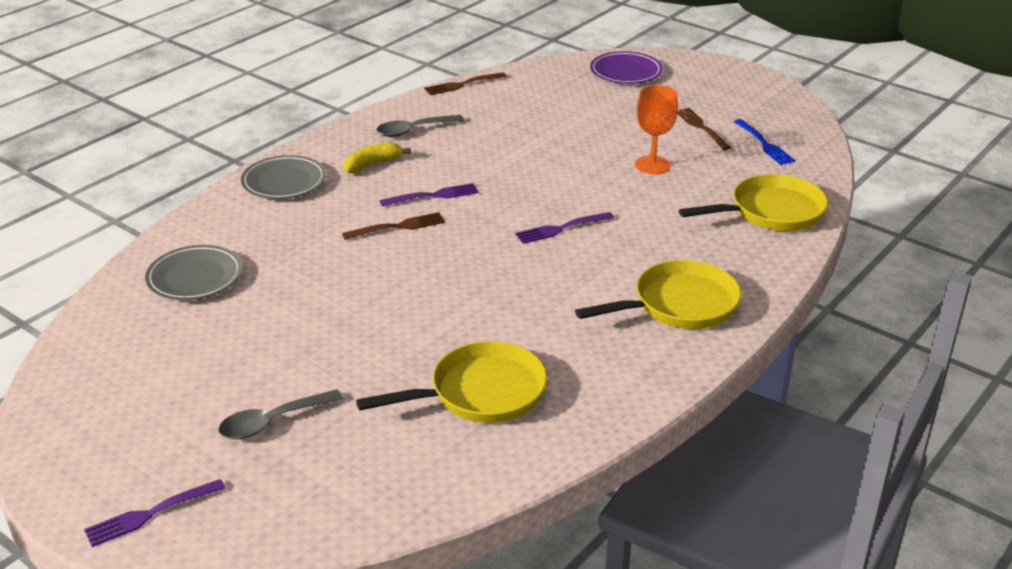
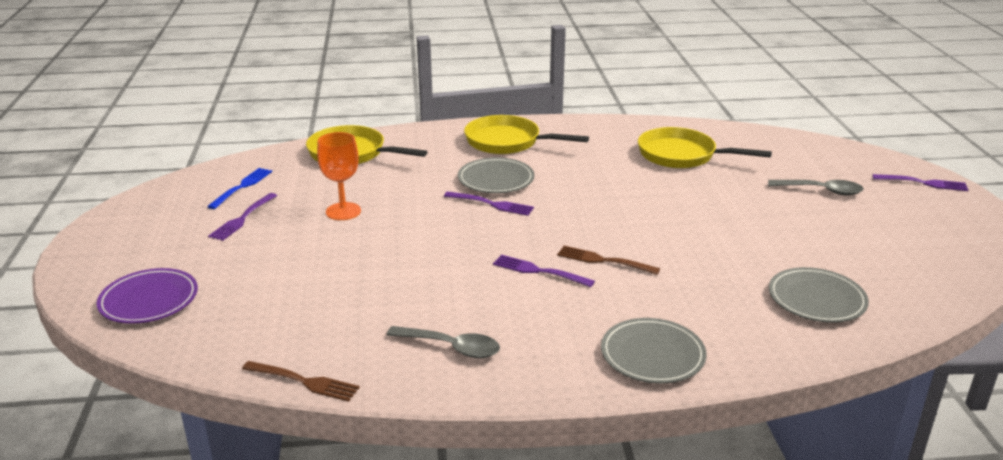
camera: 135 degrees left, 5 degrees down
(372, 164) = (545, 329): yellow banana -> none
(603, 254) = (496, 180): none -> grey plate
(701, 128) = (243, 218): brown fork -> purple fork

